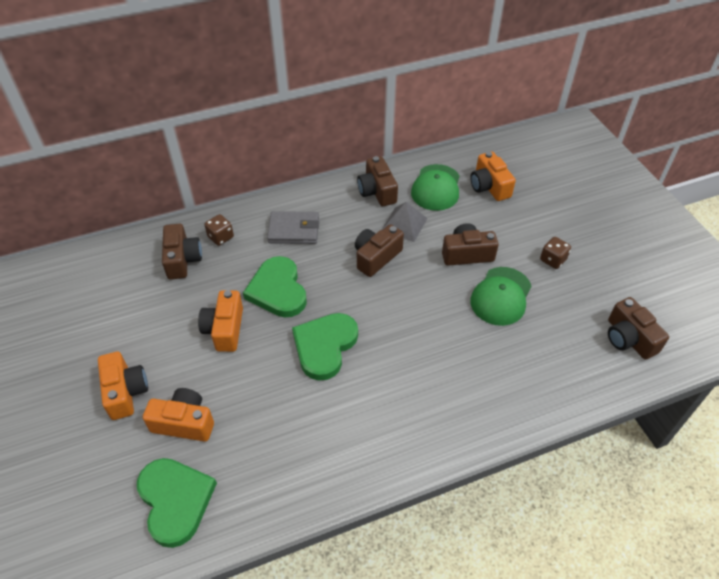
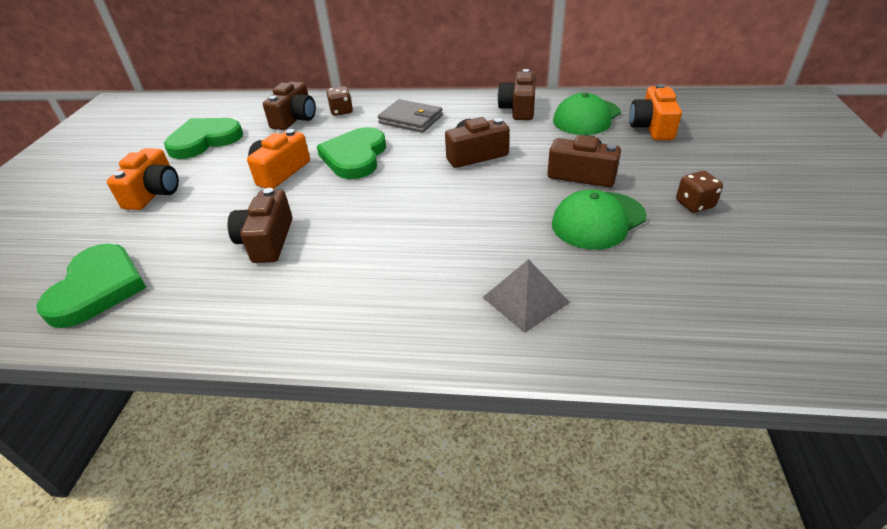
camera: 30 degrees right, 10 degrees down
(184, 423) = (173, 230): orange camera -> none
(324, 346) = (358, 210): green heart -> green heart (204, 140)
(404, 224) = (527, 137): grey pyramid -> grey pyramid (525, 300)
(629, 338) = (767, 314): brown camera -> brown camera (267, 241)

